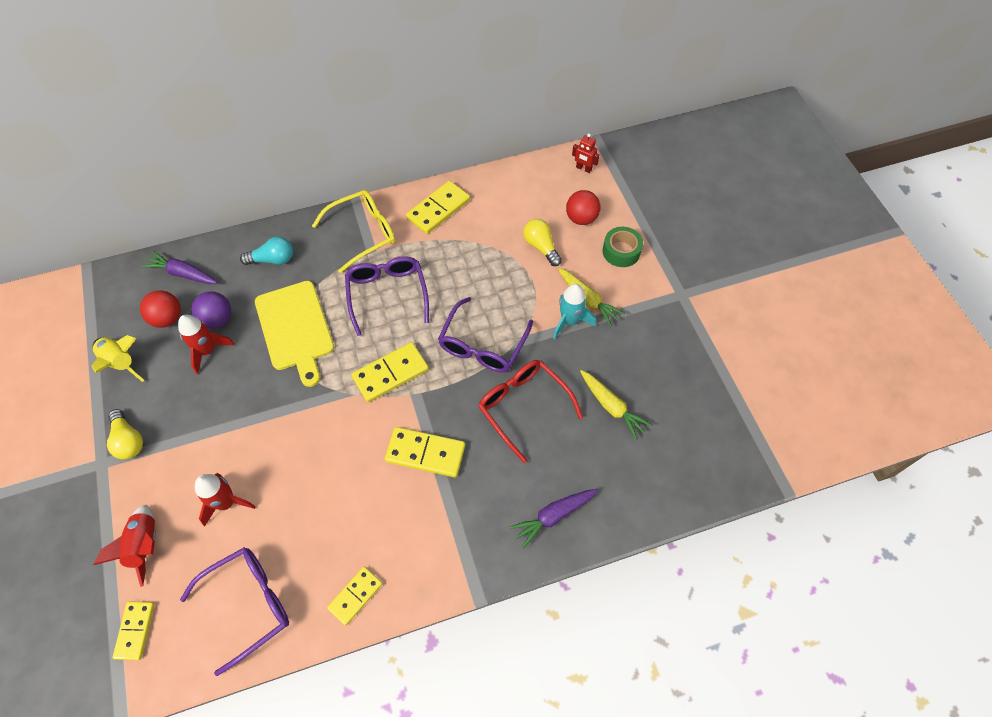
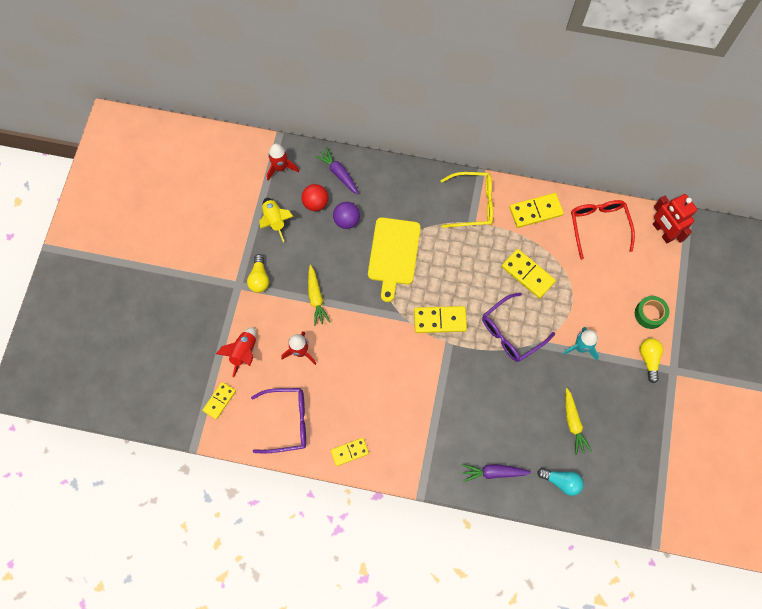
camera: 30 degrees right, 10 degrees up
(208, 351) = (331, 241): red rocket -> red rocket (280, 168)
(273, 259) = (402, 193): turquoise light bulb -> turquoise light bulb (561, 481)
(387, 294) = (466, 260): purple glasses -> none
(425, 453) = (435, 387): yellow domino -> yellow domino (528, 274)
(523, 407) = (514, 391): red glasses -> red glasses (598, 226)
(541, 247) = (593, 280): yellow light bulb -> yellow light bulb (649, 359)
(581, 218) = (636, 272): red ball -> none
(583, 169) = (662, 232): red robot -> red robot, size x1.95
(587, 300) = (602, 338): yellow carrot -> yellow carrot (316, 298)

